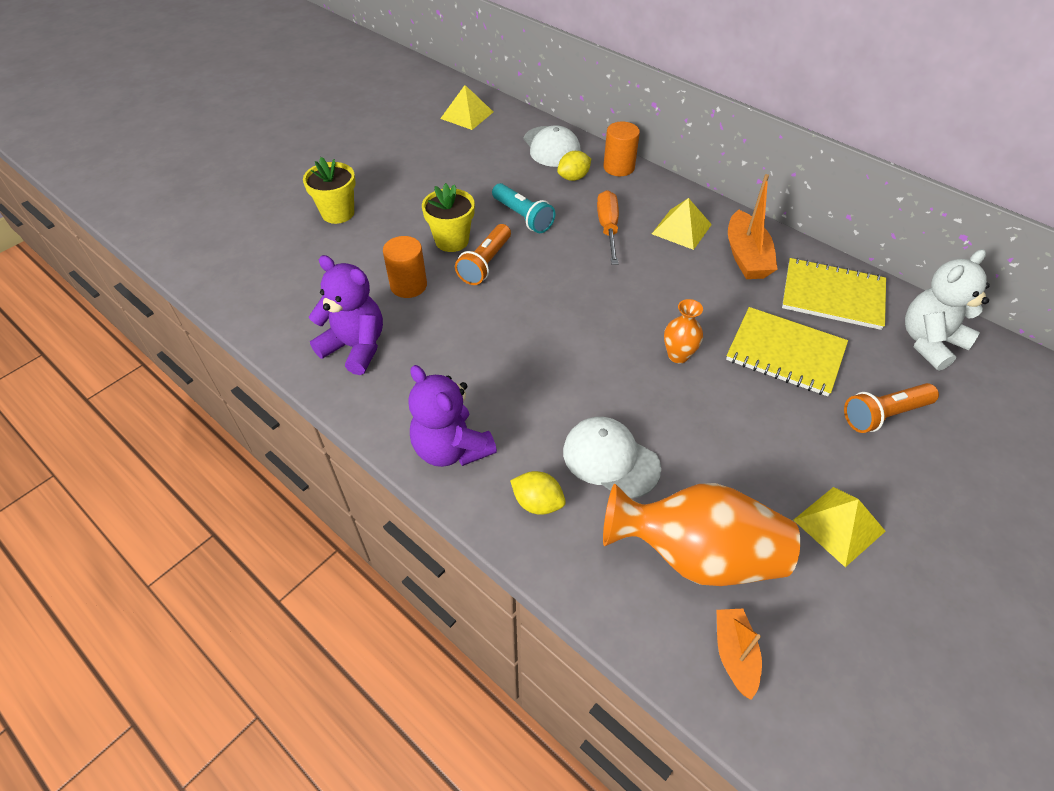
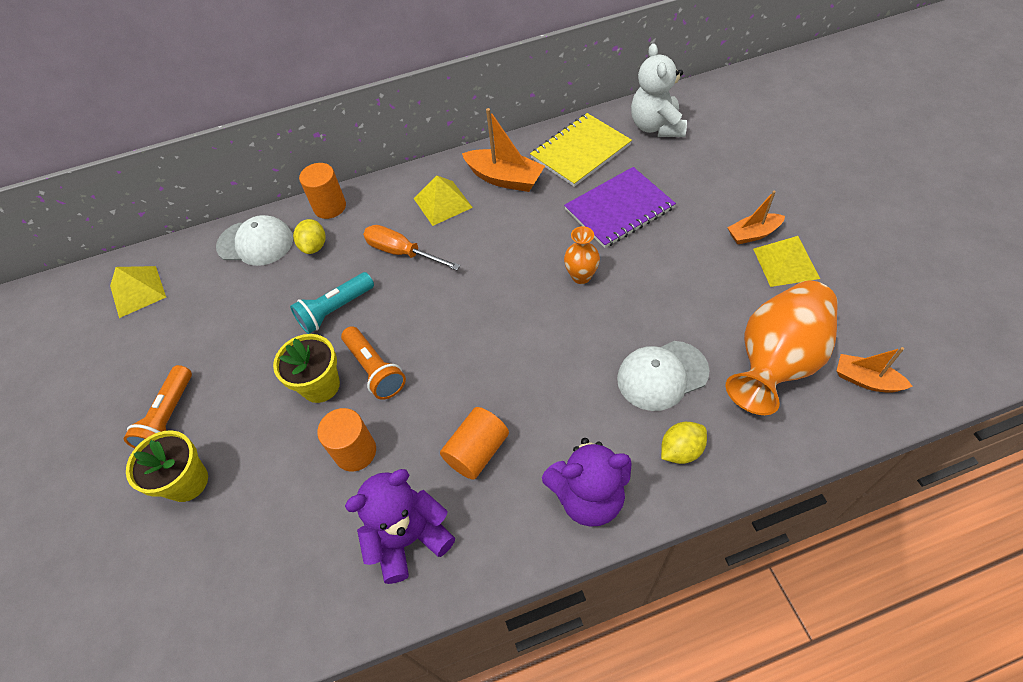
camera: 55 degrees left, 5 degrees up
(450, 356) = (477, 451): none -> orange cylinder
(523, 217) = (335, 310): turquoise flashlight -> turquoise flashlight turned 150 degrees clockwise
(785, 353) = (619, 209): yellow notebook -> purple notebook
(854, 480) = (753, 234): none -> orange boat
(884, 415) = (706, 187): orange flashlight -> orange flashlight (169, 417)

